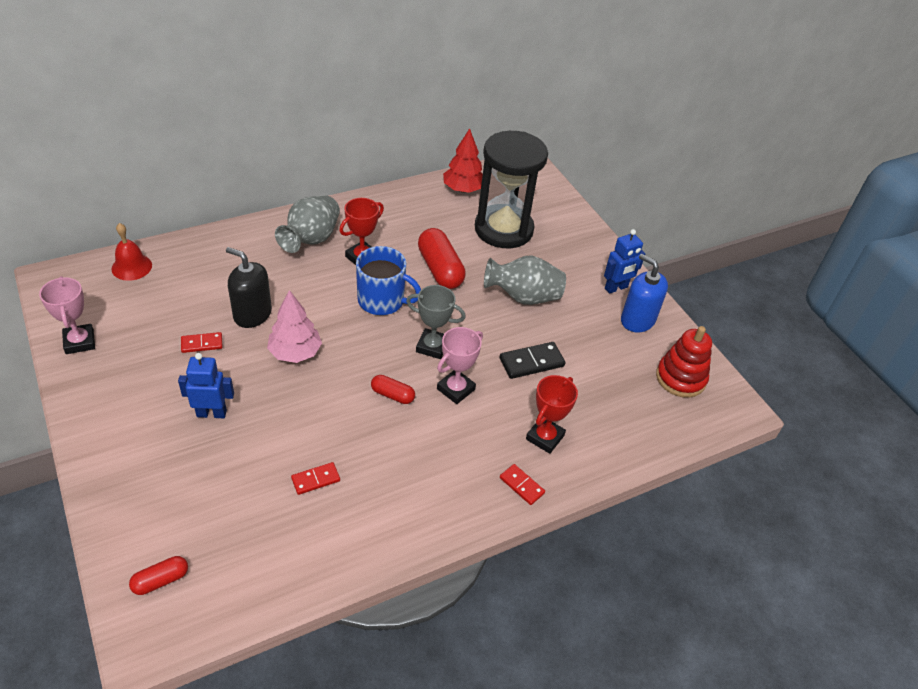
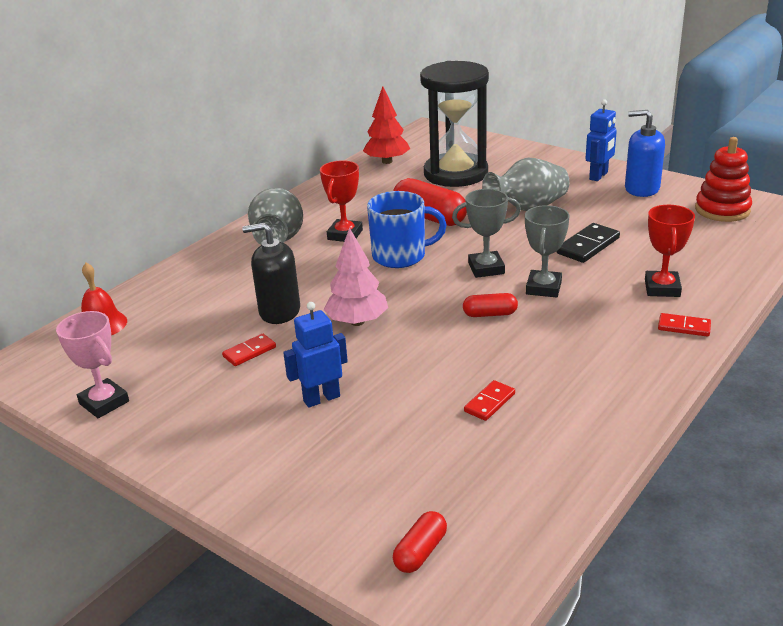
camera: 20 degrees left, 15 degrees down
(456, 389) = (543, 288): pink trophy -> grey trophy

